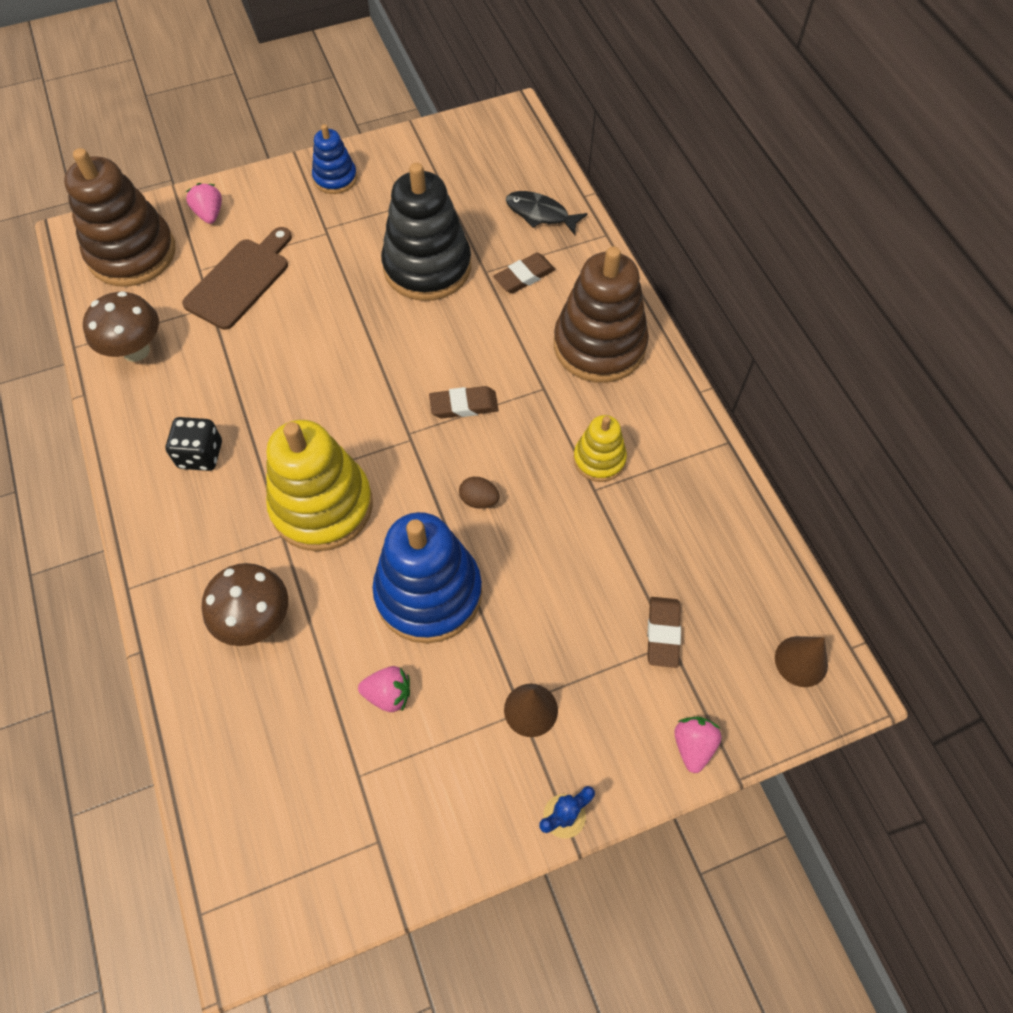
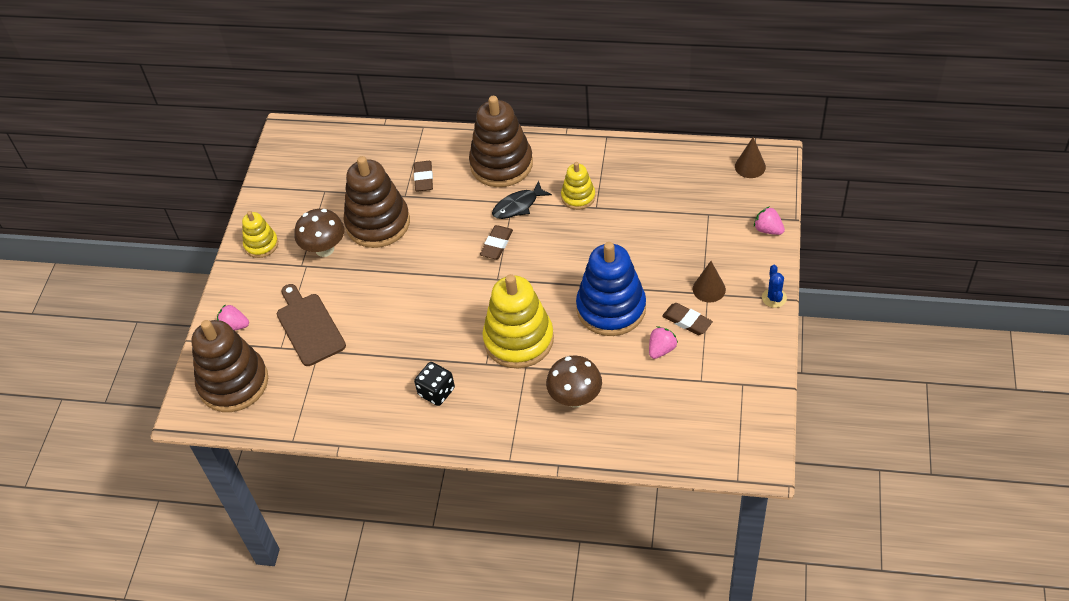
camera: 55 degrees left, 10 degrees down
(136, 350) = (324, 404): brown mushroom -> brown mushroom (324, 249)
(335, 178) = (261, 245): blue stacking toy -> yellow stacking toy
(427, 267) = (378, 223): black stacking toy -> brown stacking toy
(479, 500) = (567, 262): brown egg -> none
(540, 214) = (381, 151): black fish -> black fish (518, 206)
(663, 633) = (700, 215): brown eraser -> brown eraser (687, 321)

